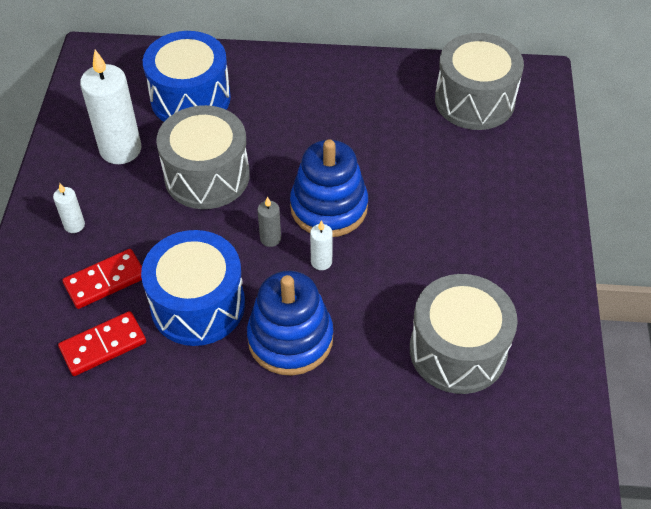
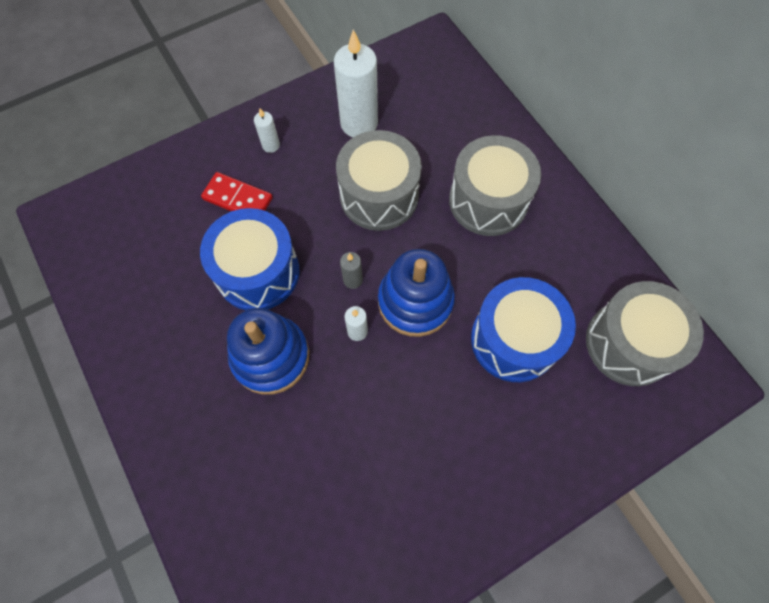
camera: 55 degrees right, 15 degrees up
(103, 345) = (184, 236): red domino -> none
(190, 98) = (445, 132): blue drum -> blue drum (514, 339)
(458, 350) = (344, 494): grey drum -> grey drum (488, 200)

